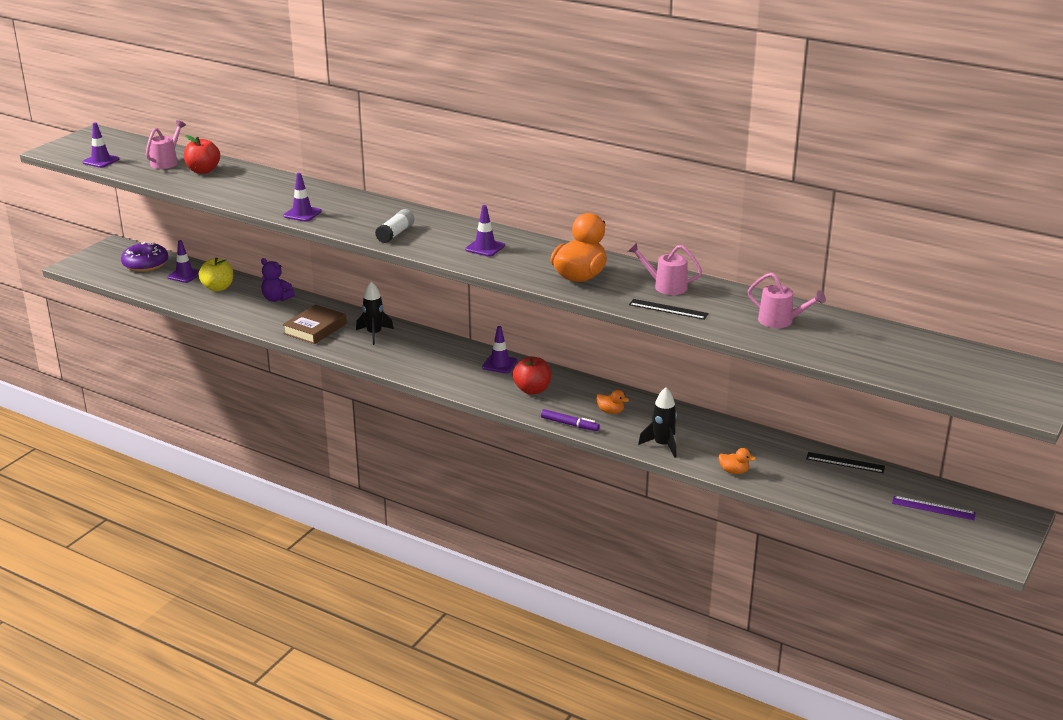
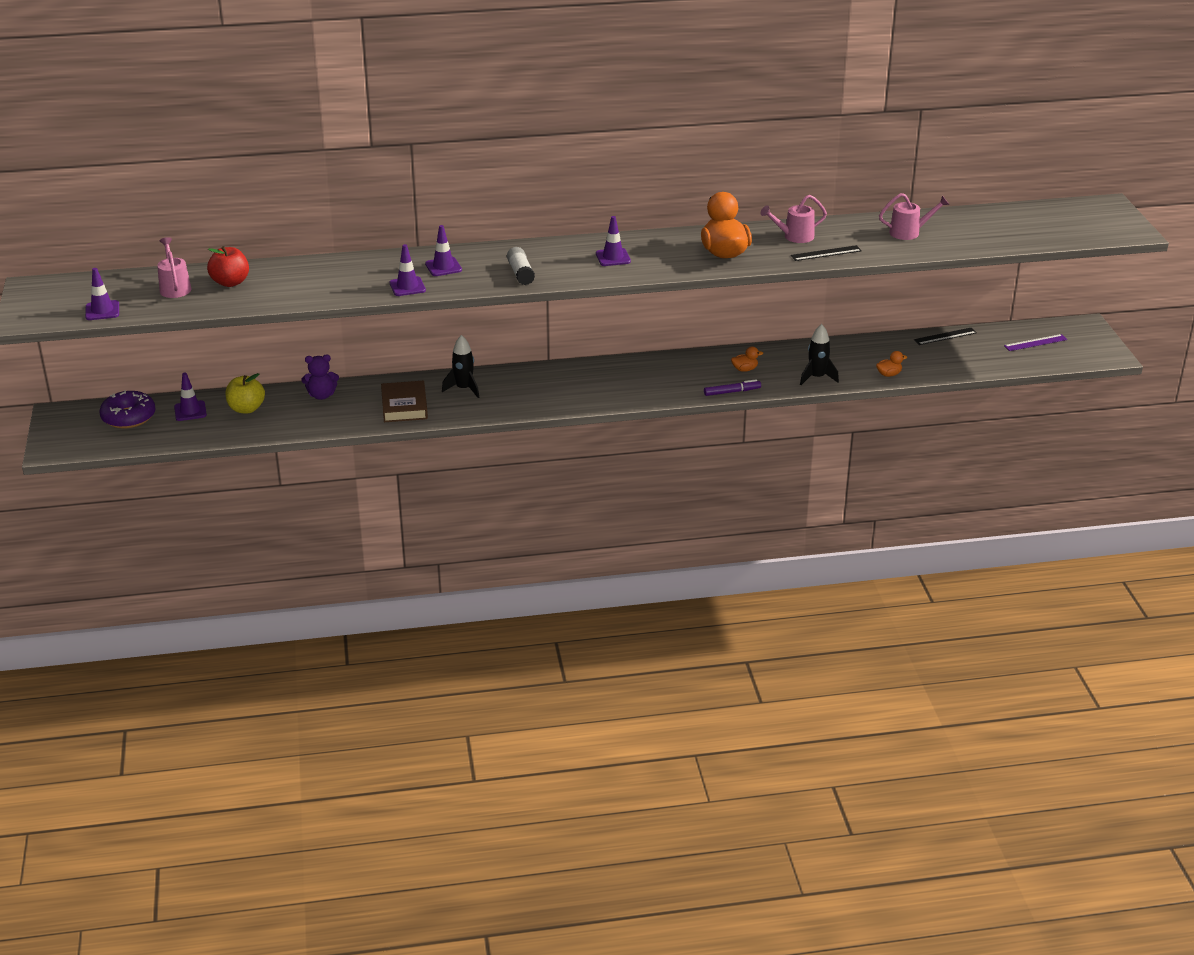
camera: 40 degrees left, 5 degrees up
(499, 364) = (606, 369): purple traffic cone -> purple traffic cone (443, 267)
(532, 390) = (663, 378): red apple -> none

